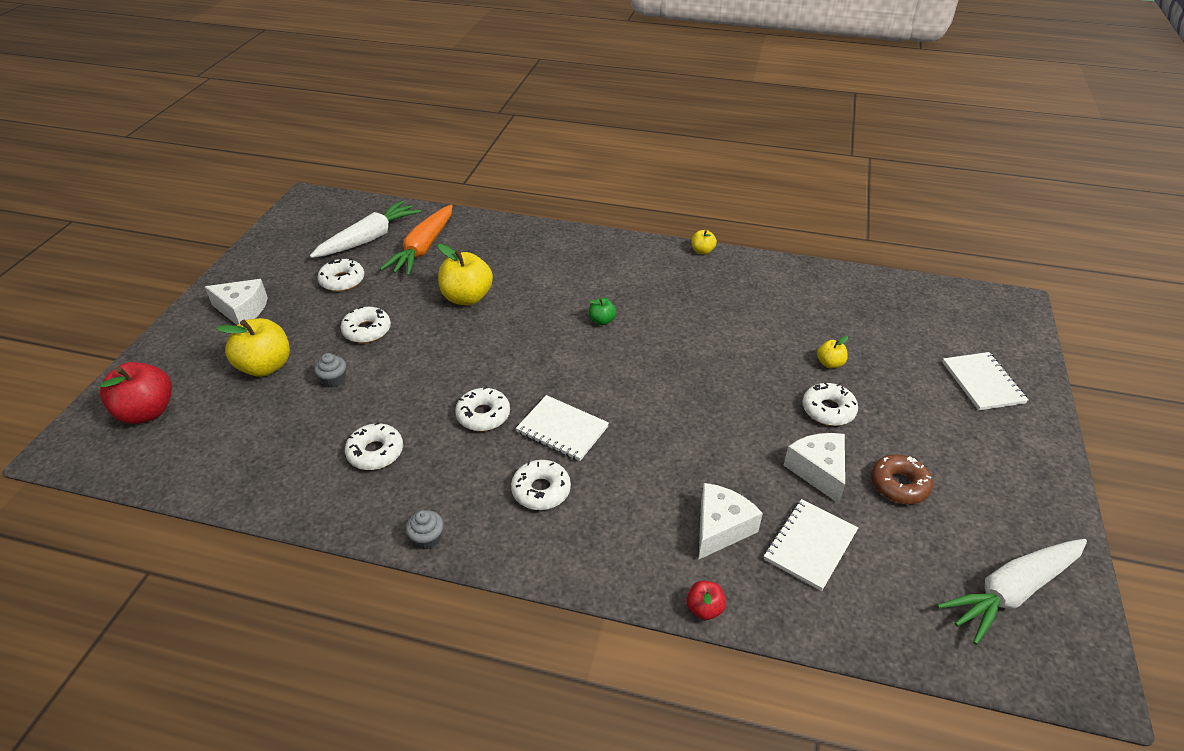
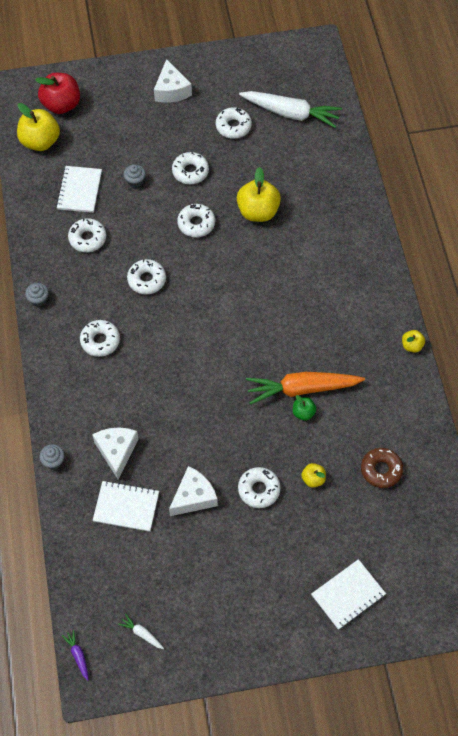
camera: 65 degrees right, 20 degrees up
(265, 366) = (128, 137): yellow apple -> yellow apple (40, 141)
(423, 248) = (299, 154): orange carrot -> orange carrot (302, 389)
(441, 348) = (196, 224): none -> white donut
(562, 429) = (156, 330): white notebook -> white notebook (79, 190)
(602, 321) = (279, 308): green apple -> green apple (303, 413)
(704, 609) = (53, 461): red apple -> grey cupcake
(720, 528) = (117, 451): white cheese -> white cheese turned 105 degrees counterclockwise
(899, 485) = (205, 551): brown donut -> brown donut (381, 470)
(1011, 592) = (142, 633): white carrot -> white carrot, size x0.41
(1040, 685) = (78, 655): none -> purple carrot

